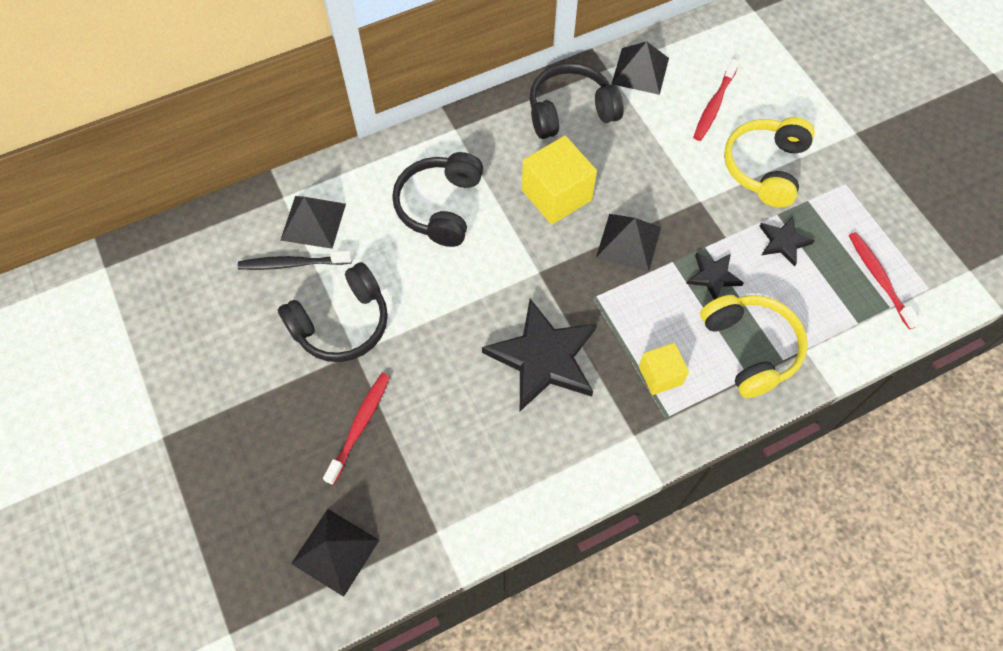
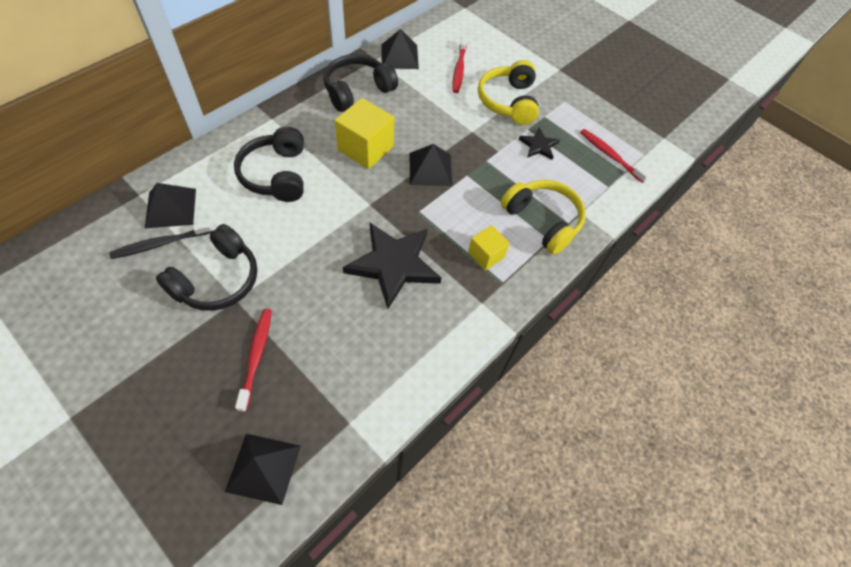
camera: 25 degrees left, 5 degrees down
(713, 276) = (499, 179): black star -> none

